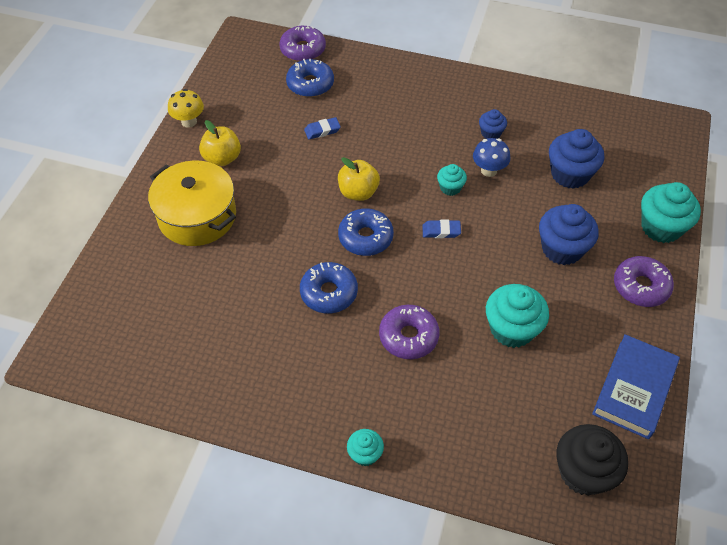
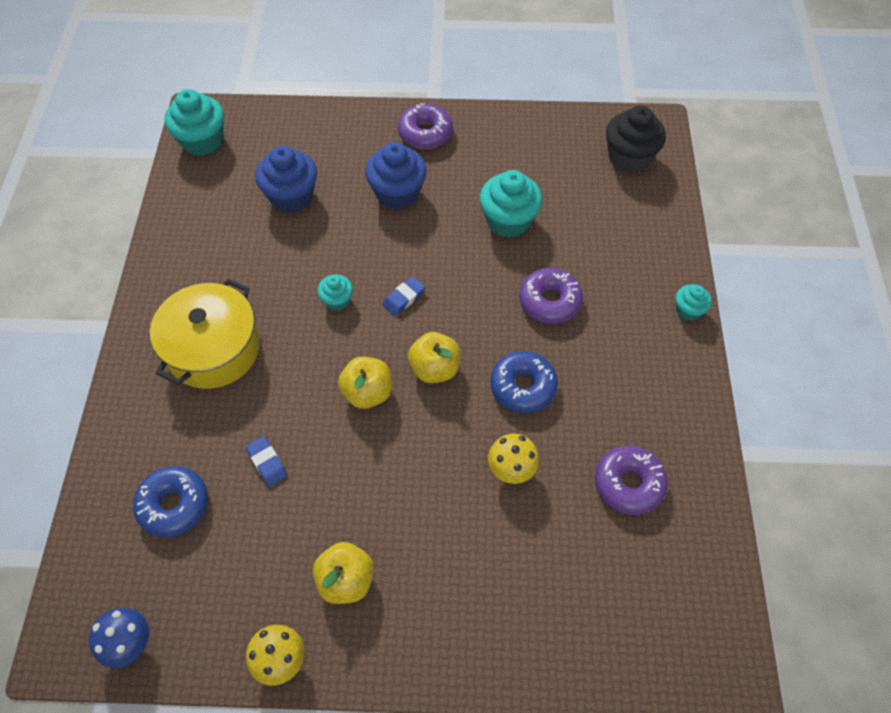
camera: 105 degrees left, 5 degrees up
(197, 216) = (457, 575): yellow pot -> yellow pot (213, 349)
(260, 266) = (511, 470): none -> yellow mushroom
(303, 50) = (94, 538): purple donut -> purple donut (628, 484)
(365, 237) = (434, 369): blue donut -> yellow apple
(441, 231) = (404, 298): blue eraser -> blue eraser turned 60 degrees clockwise
(488, 170) = (301, 268): blue mushroom -> blue mushroom (130, 643)
(491, 133) = (240, 275): blue cupcake -> none
(634, 389) = (537, 132): blue book -> none
(661, 227) = (348, 123): turquoise cupcake -> turquoise cupcake (202, 141)

